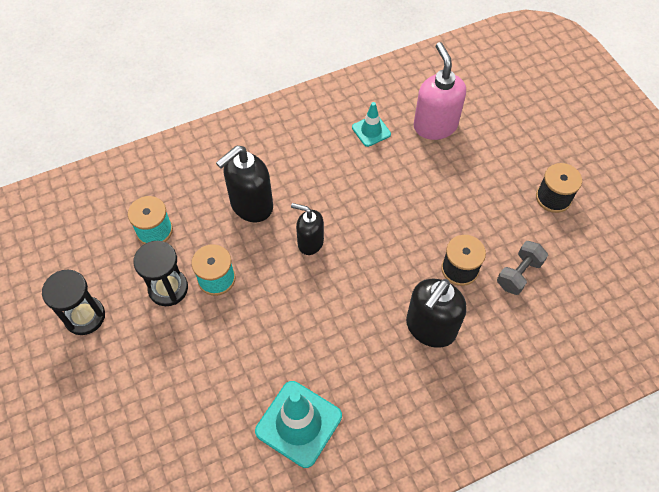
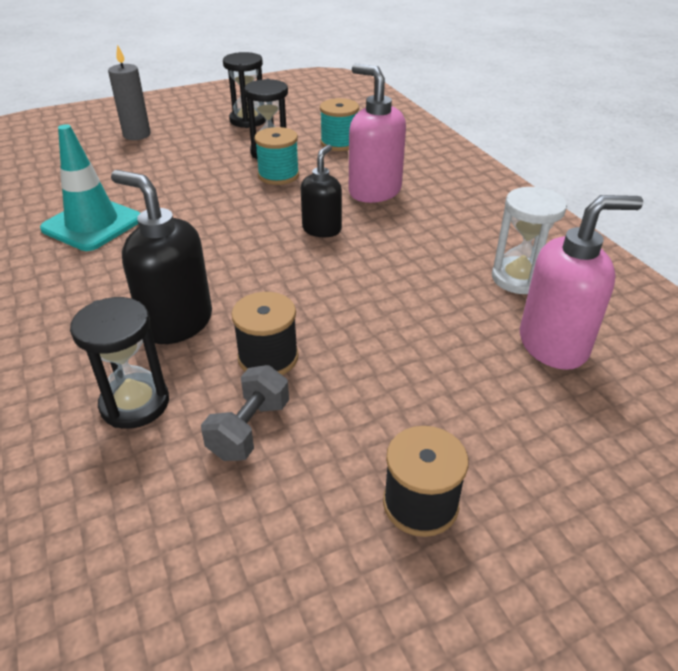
camera: 90 degrees right, 20 degrees down
(105, 429) = (137, 135): none -> grey candle
(251, 205) = (374, 191): black soap dispenser -> pink soap dispenser
(371, 131) = (518, 278): turquoise traffic cone -> white hourglass
(507, 338) = (135, 403): none -> black hourglass
(518, 274) = (249, 429): grey dumbbell -> grey dumbbell turned 75 degrees clockwise

